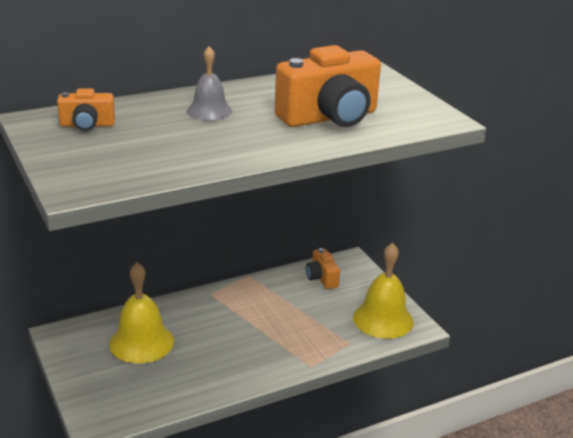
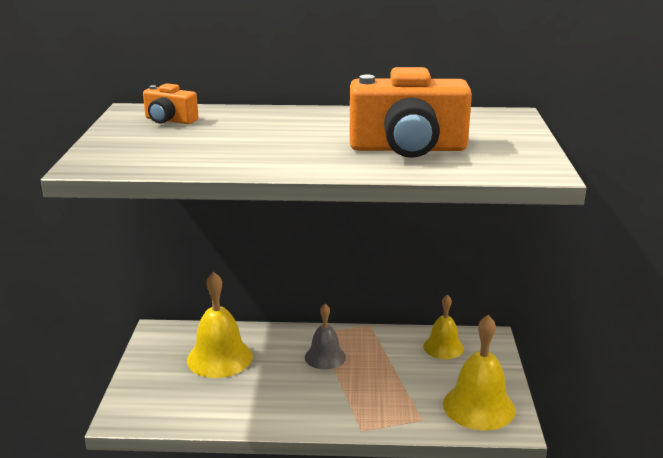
camera: 30 degrees right, 5 degrees down
(209, 111) = (293, 126): grey bell -> grey bell (325, 357)
(321, 278) = (443, 347): orange camera -> yellow bell

